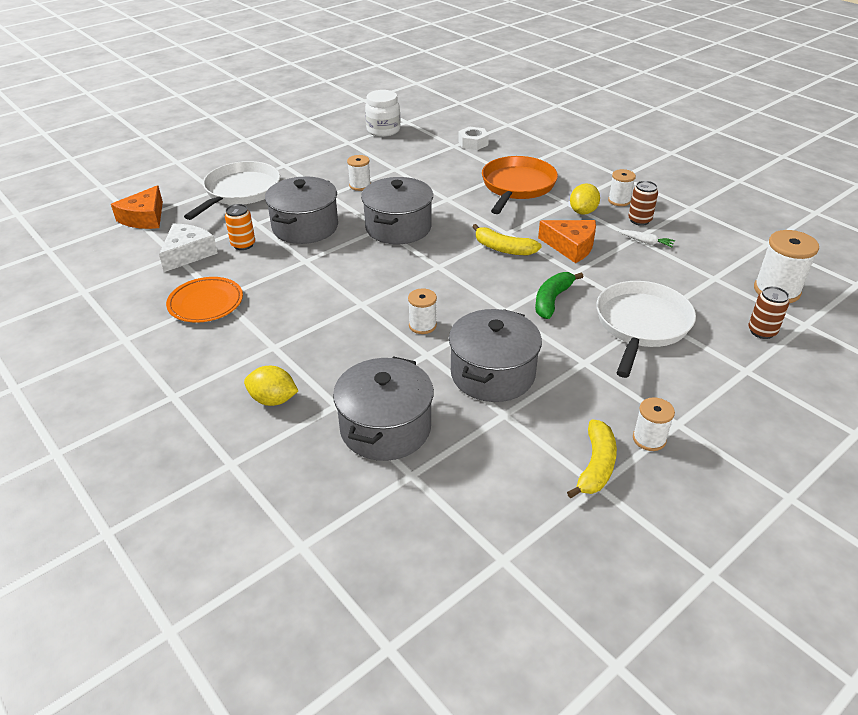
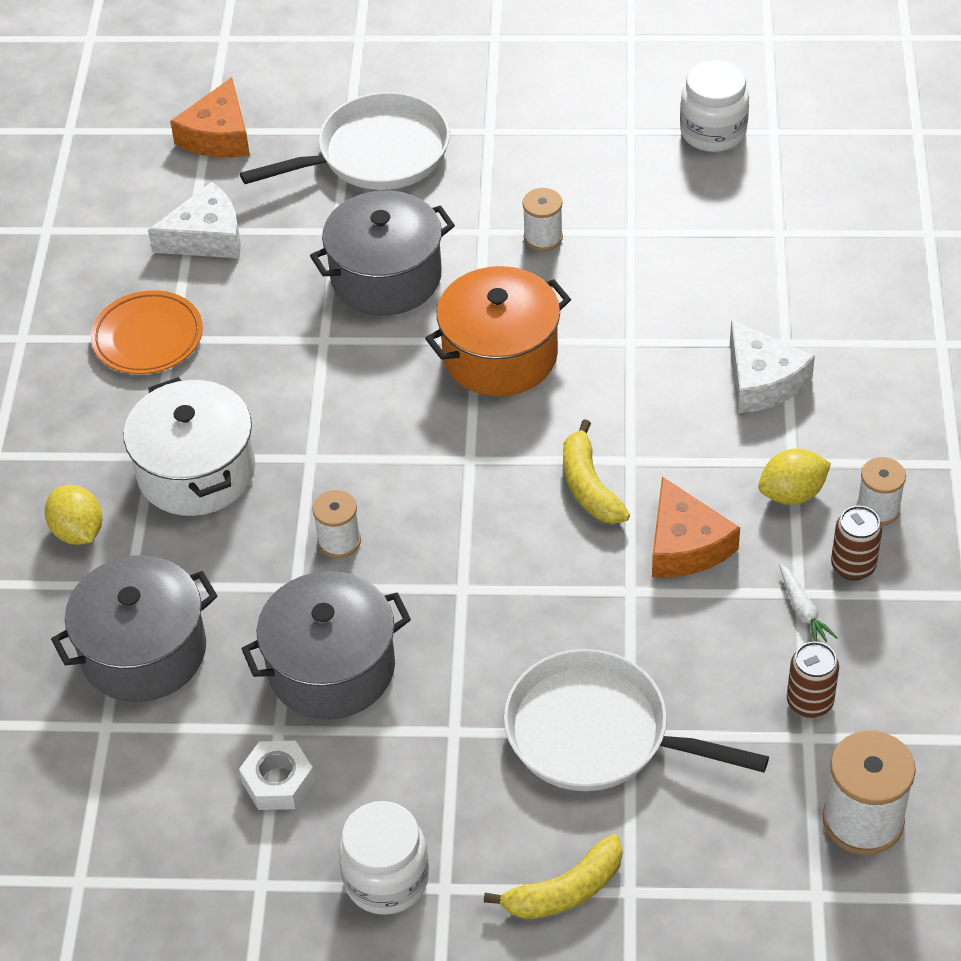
camera: 45 degrees right, 10 degrees up
(144, 218) = (218, 135): orange cheese -> orange cheese turned 45 degrees counterclockwise
(243, 245) = (282, 262): orange can -> none
(308, 339) = (196, 471): none -> white pot
(398, 227) = (500, 355): grey pot -> orange pot
(473, 143) = (816, 244): white nut -> white nut (278, 782)
(517, 186) = (762, 380): orange pan -> white cheese
(552, 300) = (538, 615): green banana -> none
(595, 466) = (289, 862): yellow banana -> yellow banana (565, 890)
(641, 325) = (597, 733): white pan -> white pan turned 135 degrees counterclockwise
(649, 439) = (386, 879): white spool -> white jar
(762, 331) = (738, 859): brown can -> brown can (809, 702)

